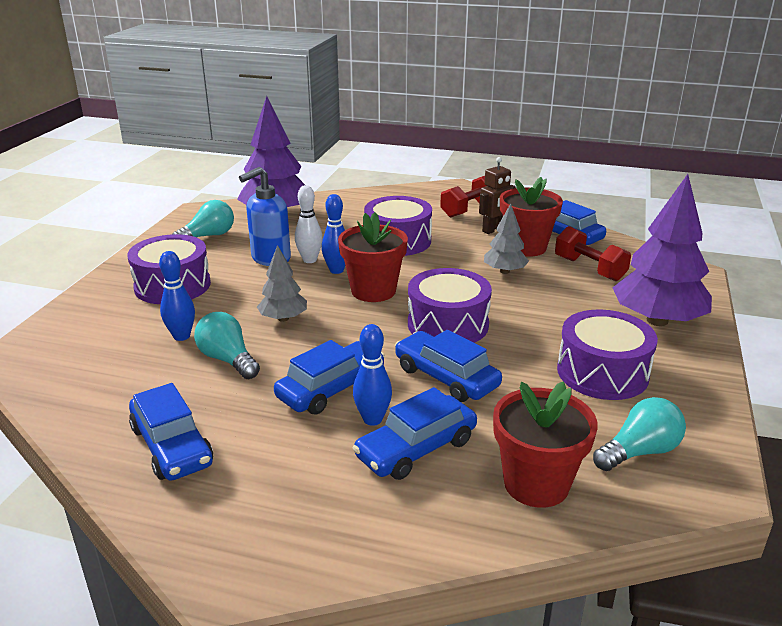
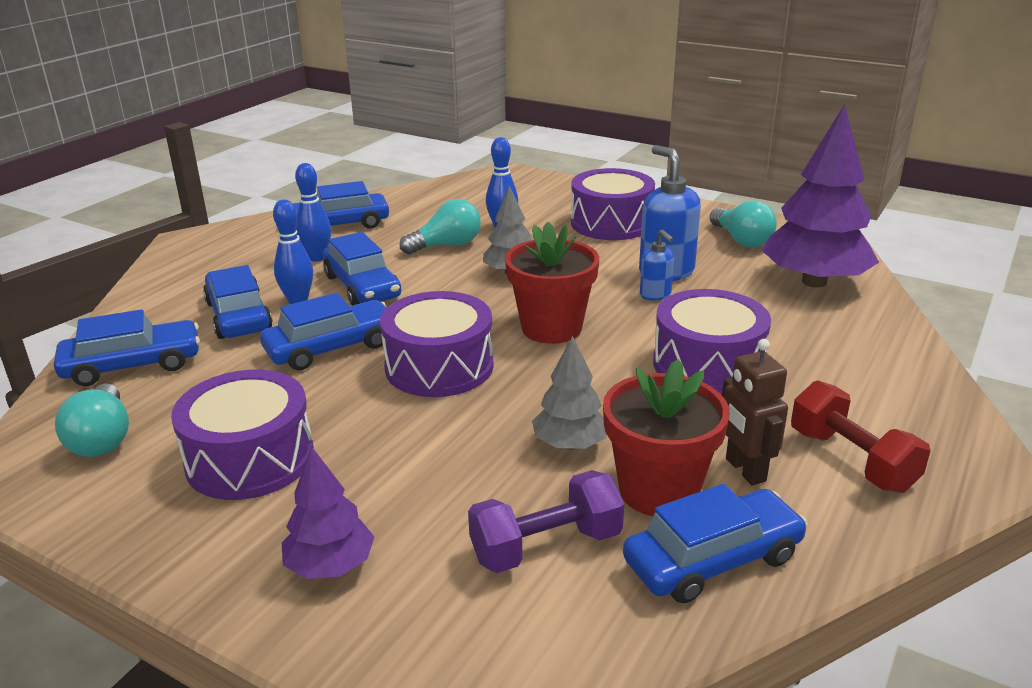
camera: 105 degrees right, 0 degrees up
(309, 260) = (655, 295): white bowling pin -> blue soap dispenser
(336, 270) = (619, 310): blue bowling pin -> blue bowling pin (317, 258)
(536, 484) = (133, 365): red flower pot -> blue car
(589, 269) = (546, 546): red dumbbell -> purple dumbbell
(657, 320) = (330, 566): purple tree -> purple tree, size x0.53

